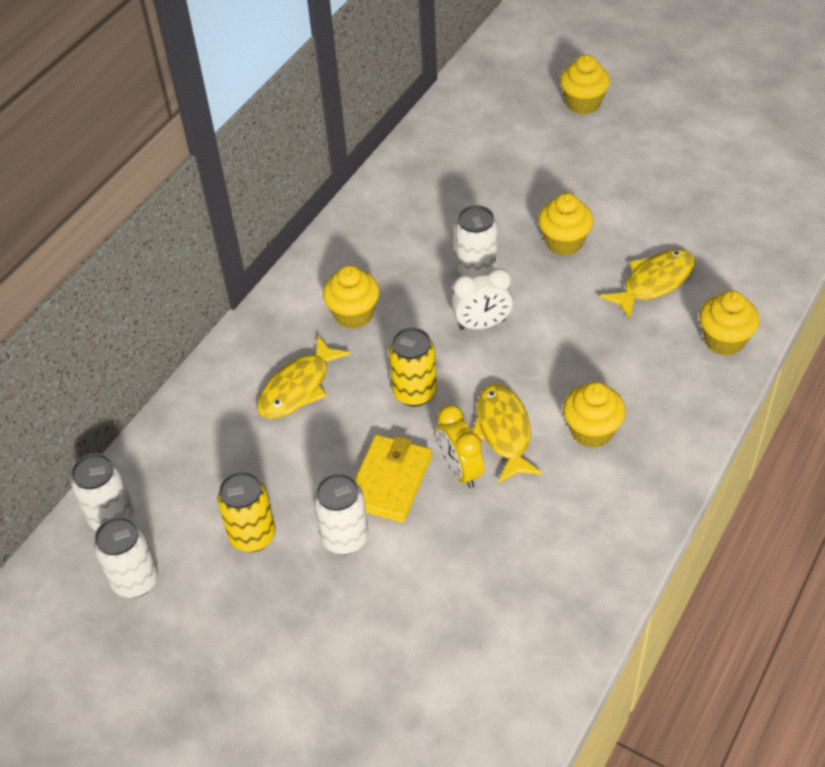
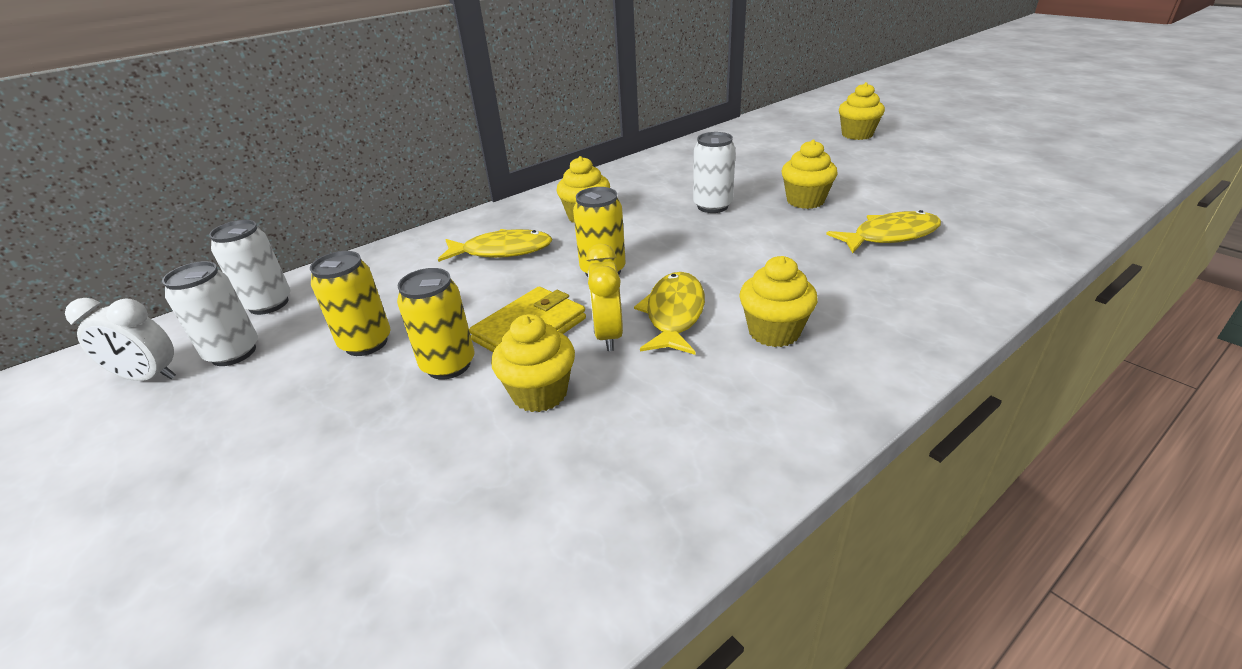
camera: 20 degrees right, 15 degrees down
(298, 387) = (502, 251): yellow fish -> yellow fish turned 150 degrees counterclockwise
(345, 538) = (448, 365): white can -> yellow can
(482, 324) = (697, 238): white clock -> white clock (149, 377)
(724, 340) = (963, 287): yellow cupcake -> yellow cupcake (540, 393)

